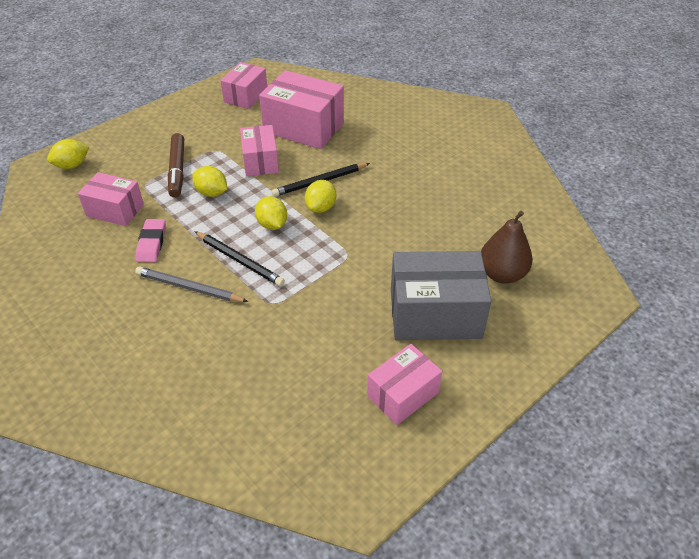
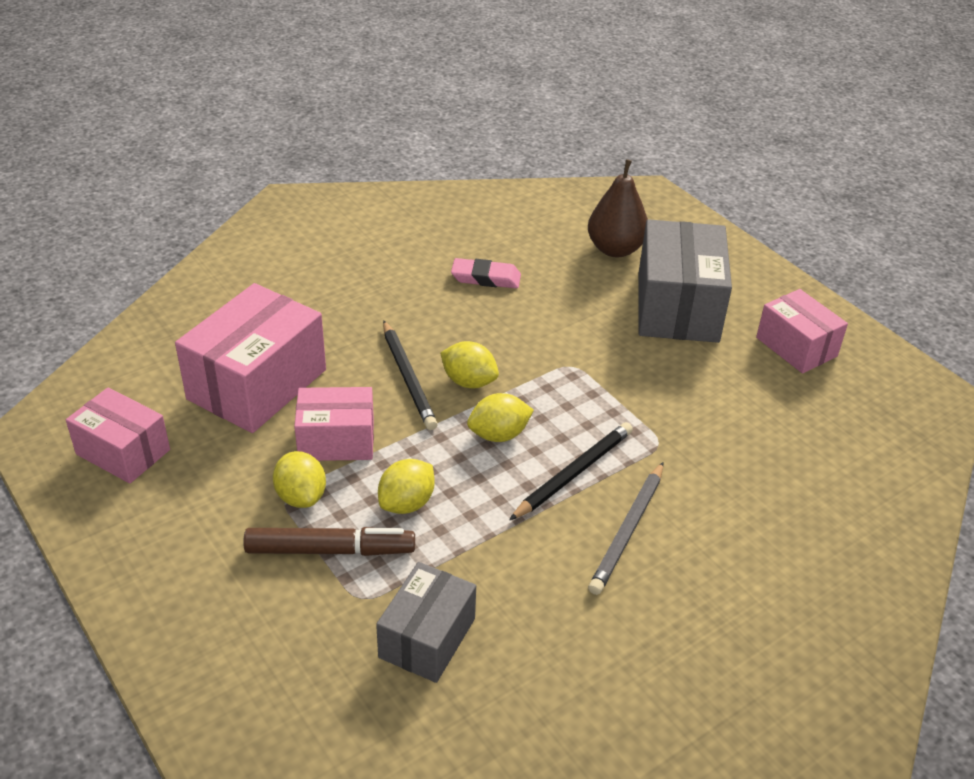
camera: 85 degrees left, 5 degrees down
(72, 165) = (264, 725): yellow lemon -> yellow lemon (301, 496)
(115, 210) = (427, 638): pink box -> grey box
(151, 243) = (523, 580): pink eraser -> pink eraser (486, 278)

